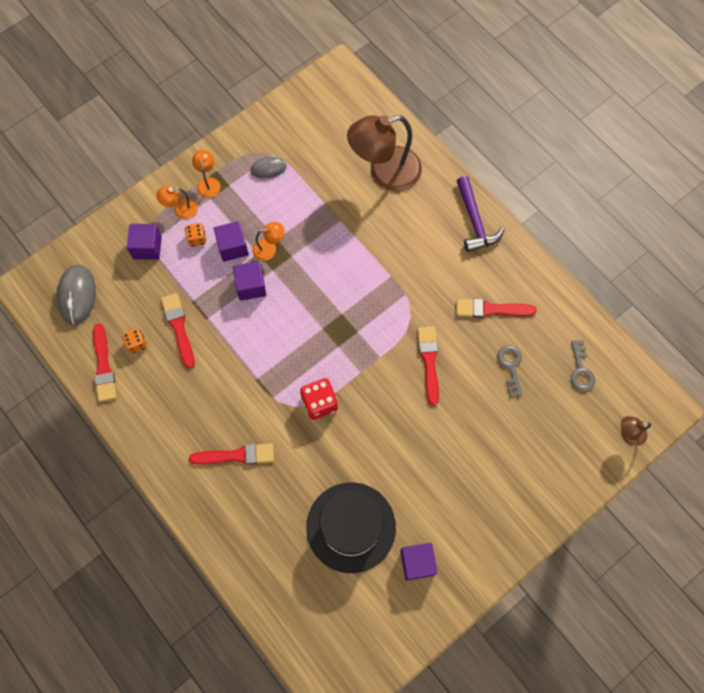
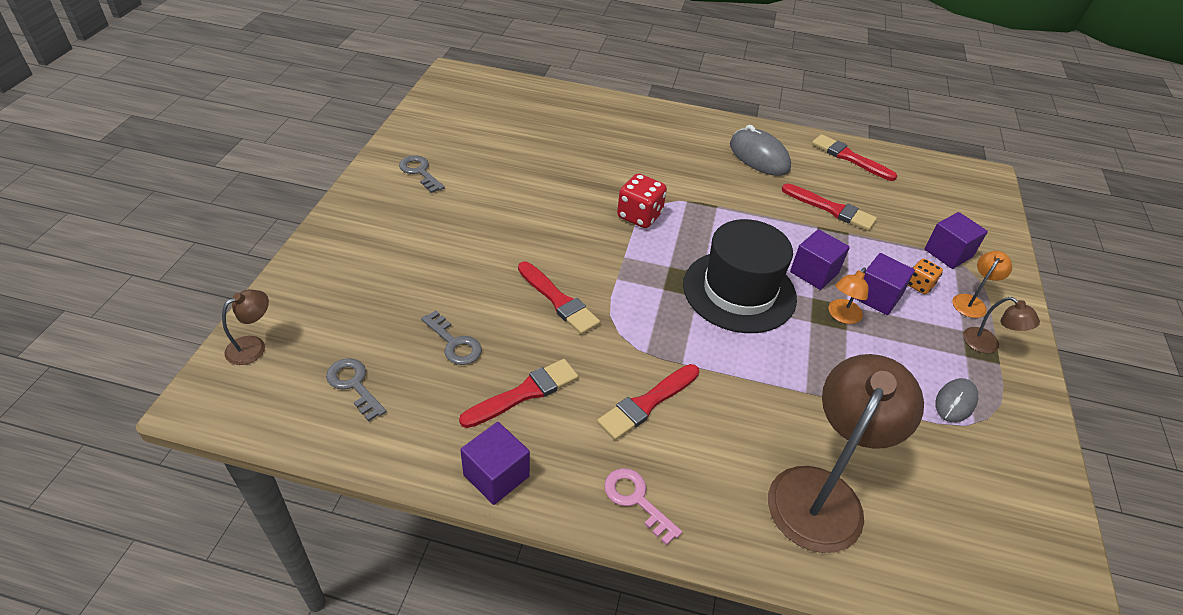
camera: 140 degrees right, 25 degrees down
(77, 295) = (942, 189): grey mouse -> grey mouse (759, 156)
(136, 343) = (847, 182): orange dice -> none
(208, 183) = (988, 345): orange lamp -> brown lamp
(236, 455) = (672, 153): red brush -> red brush (647, 403)
(351, 527) = (526, 153): black hat -> black hat (739, 291)
(417, 563) = (445, 155): purple cube -> purple cube (496, 475)
(449, 552) = (419, 172): none -> grey key
(475, 221) = (636, 500): purple hammer -> pink key

